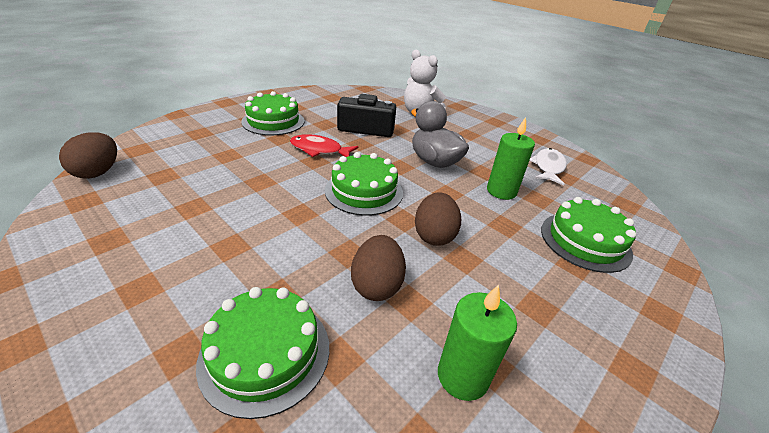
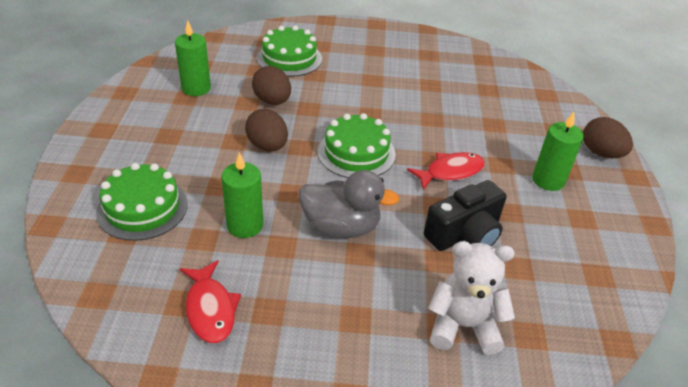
camera: 140 degrees right, 5 degrees up
(98, 172) = (519, 72): brown egg -> brown egg (601, 153)
(273, 121) = (548, 180): green cake -> green candle
(548, 167) = (210, 309): white fish -> red fish

